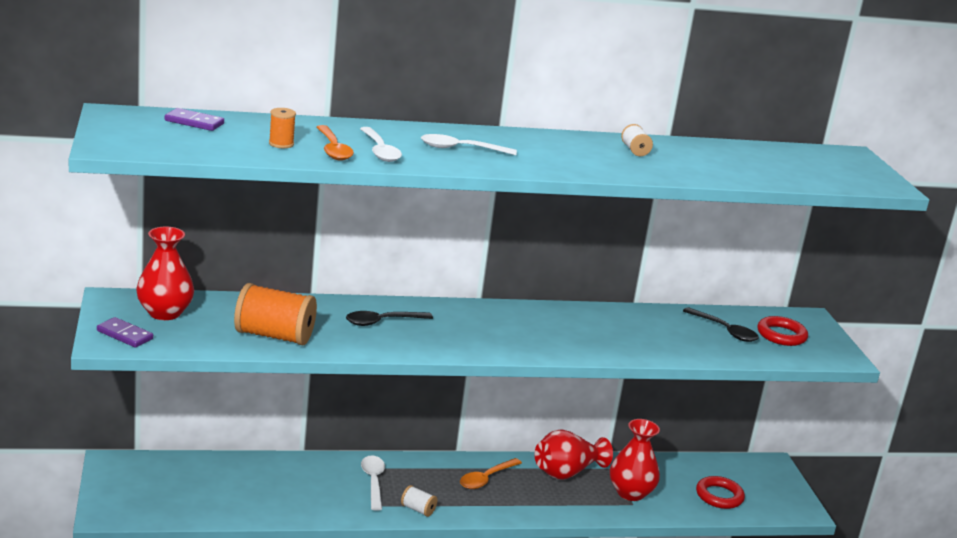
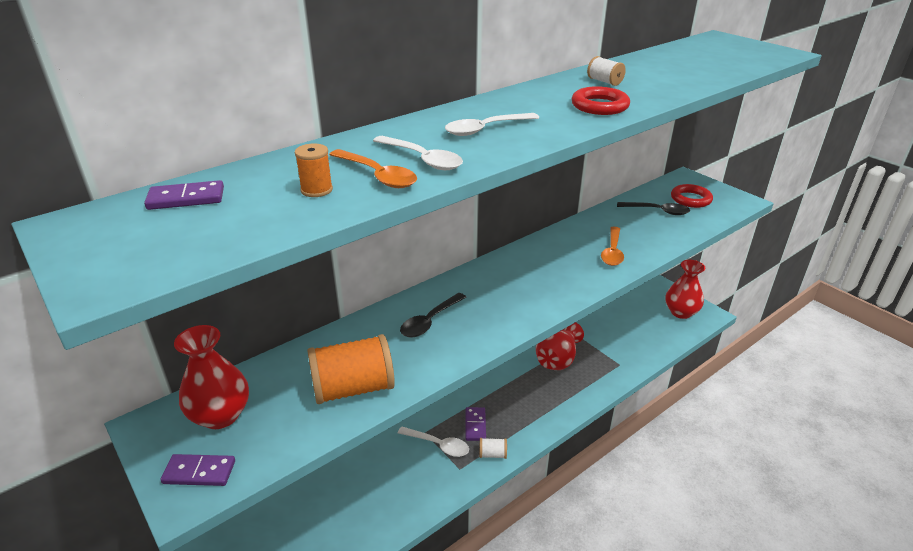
camera: 25 degrees left, 10 degrees up
(373, 481) = (438, 445): white spoon -> white spoon turned 150 degrees clockwise
(423, 483) = (475, 425): none -> purple domino
(486, 479) = (513, 395): orange spoon -> orange spoon (612, 252)
(630, 493) = (609, 355): red vase -> red vase (681, 312)
(719, 496) = (659, 329): red ring -> red ring (599, 106)

